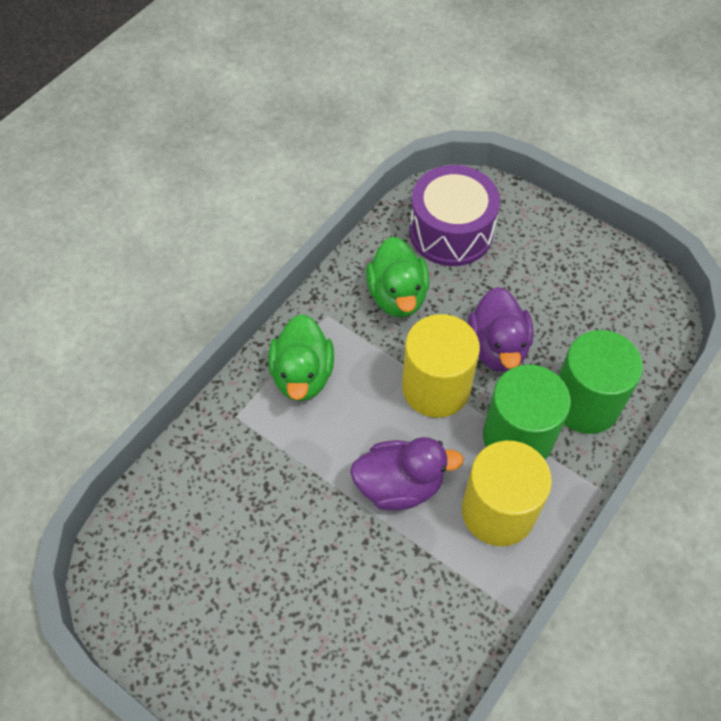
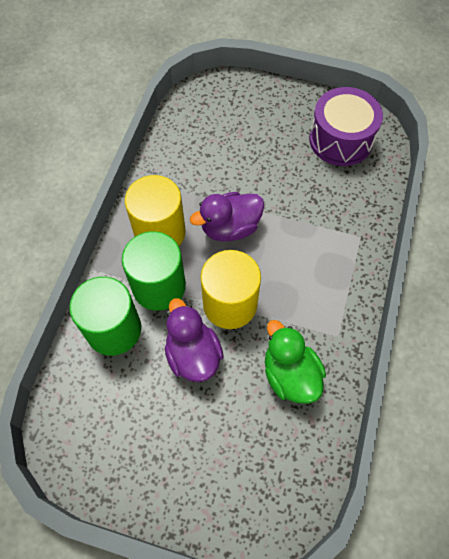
camera: 160 degrees right, 5 degrees up
(302, 375) = (331, 280): green duck -> none
(451, 232) = (269, 462): purple drum -> purple drum (340, 139)

